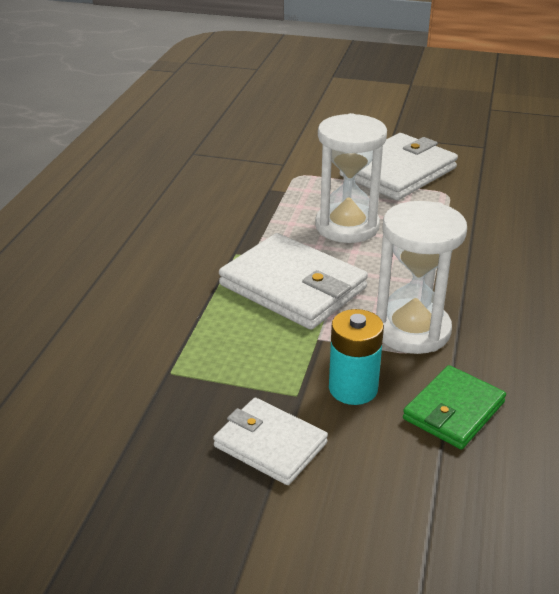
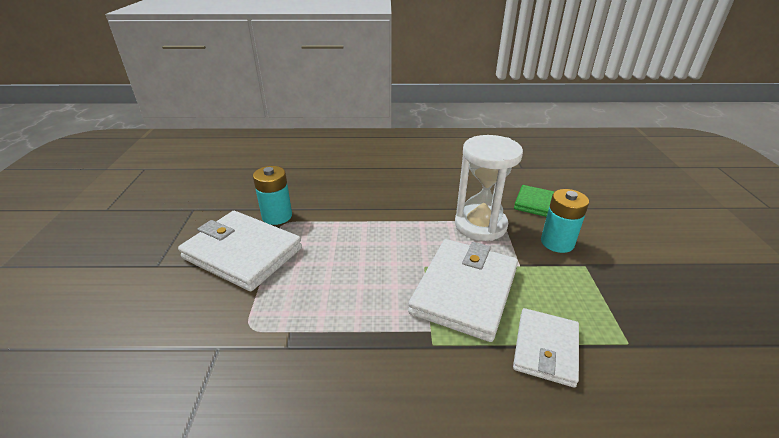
camera: 105 degrees left, 0 degrees up
(270, 445) = (638, 269): white wallet -> white wallet (545, 349)
(347, 226) = (354, 273): white hourglass -> none
(462, 190) = (277, 216): none -> turquoise battery

